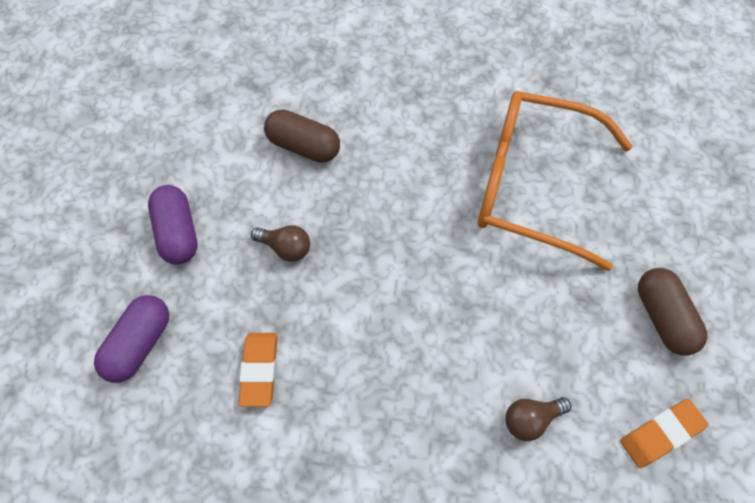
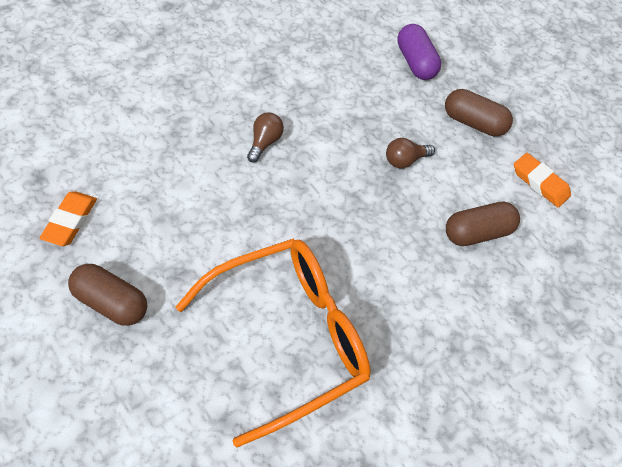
camera: 130 degrees right, 5 degrees down
(178, 233) = (473, 123): purple capsule -> brown capsule
(259, 370) = (341, 93): orange eraser -> orange eraser (540, 183)
(531, 420) = (162, 173): brown light bulb -> brown light bulb (265, 142)

